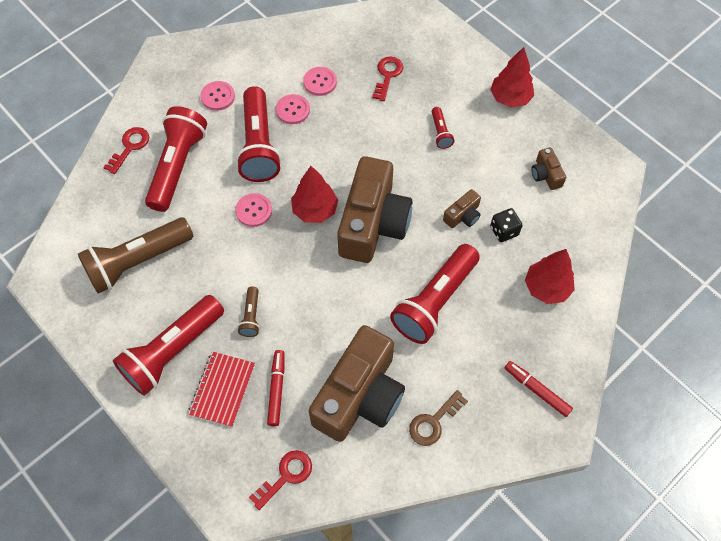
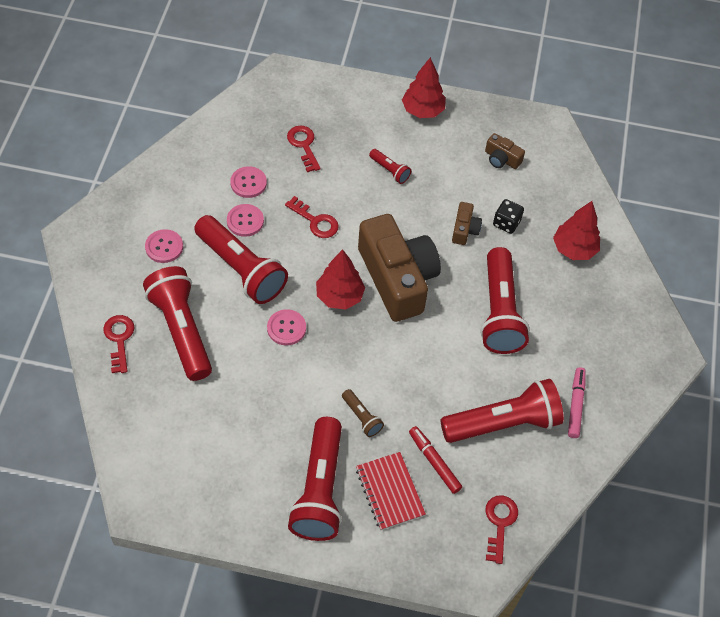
camera: 40 degrees left, 5 degrees down
(137, 262) = (219, 435): brown flashlight -> none
(346, 140) = (315, 221): none -> red key
(359, 395) = (503, 423): brown camera -> red flashlight
(434, 422) = (575, 405): brown key -> pink marker
(537, 390) = (629, 332): red marker -> none

